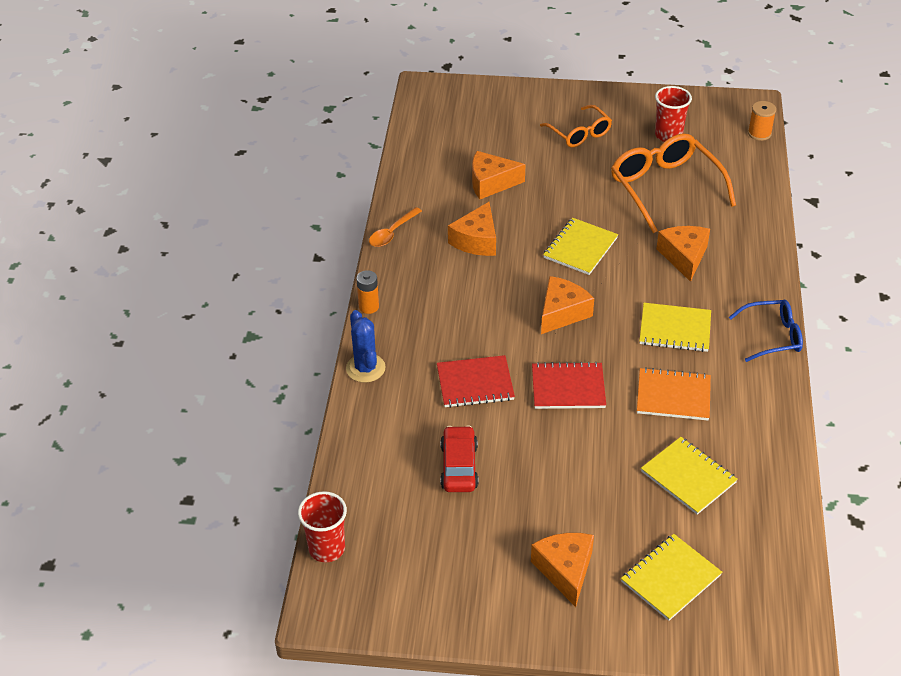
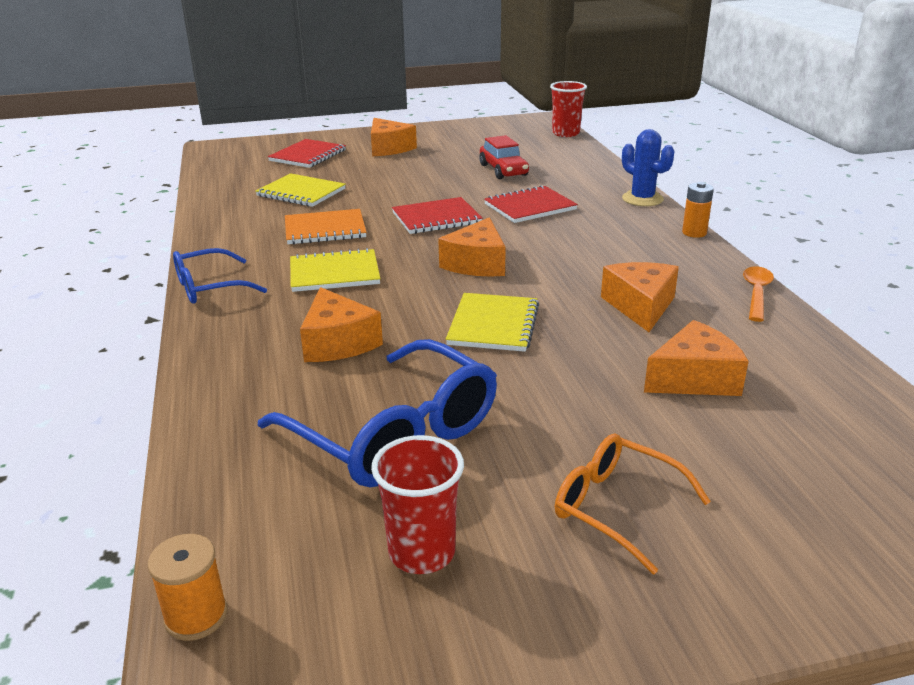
camera: 160 degrees right, 15 degrees down
(665, 188) = (394, 434): orange glasses -> blue glasses
(670, 578) = (308, 155): yellow notebook -> red notebook

